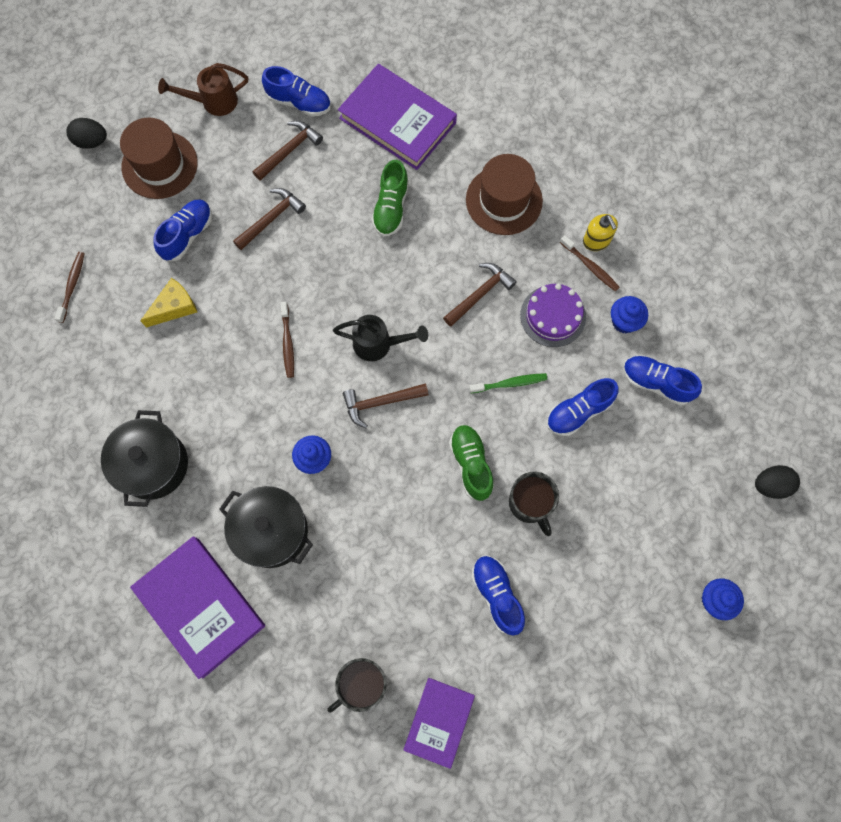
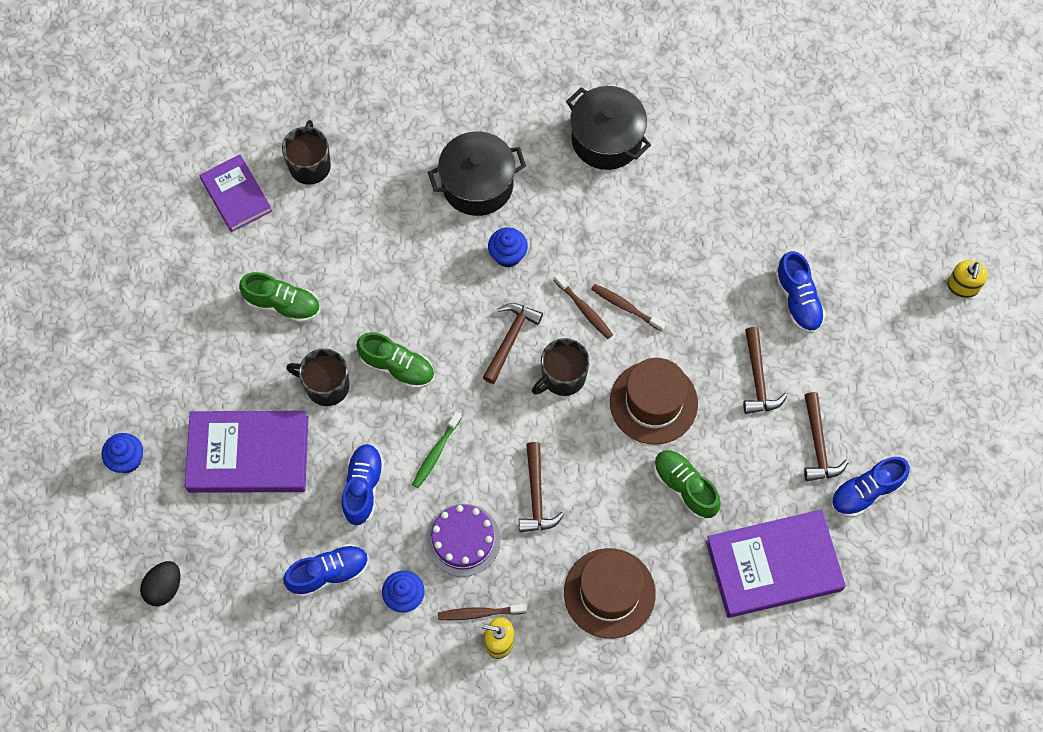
camera: 130 degrees right, 5 degrees down
(72, 286) = (821, 181): brown toothbrush -> brown toothbrush (584, 309)
(92, 141) = (962, 286): black egg -> yellow soap dispenser
(159, 165) = (891, 325): brown hat -> brown hat (653, 402)
(174, 307) = (734, 244): yellow cheese -> none
(200, 606) = (465, 99): purple book -> purple book (248, 454)
(213, 102) = (926, 416): brown watering can -> none
(379, 344) = (562, 377): black watering can -> black mug
(496, 595) = (283, 304): blue shoe -> green shoe

